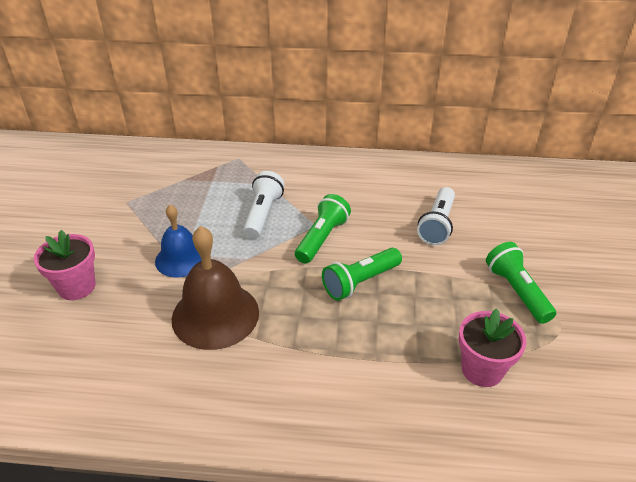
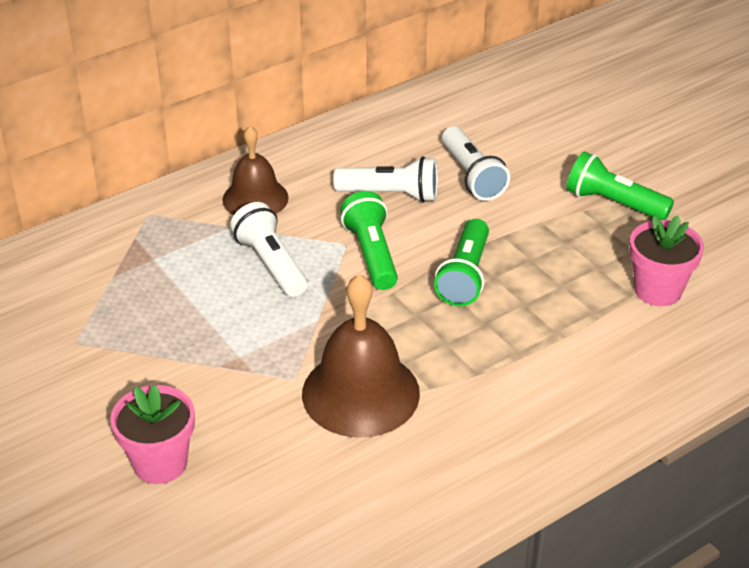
camera: 40 degrees left, 0 degrees up
(181, 259) = (243, 363): blue bell -> none
(299, 176) = (255, 198): none -> brown bell
(374, 211) = (391, 195): none -> white flashlight

